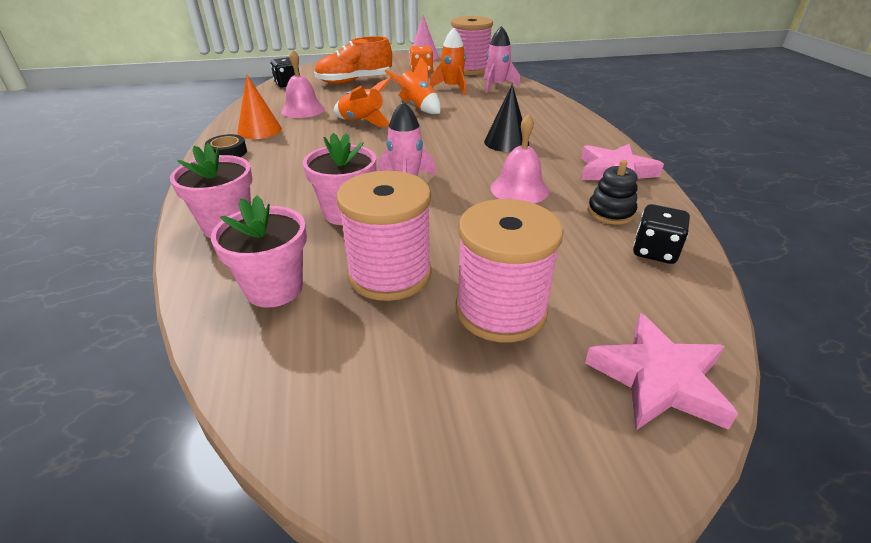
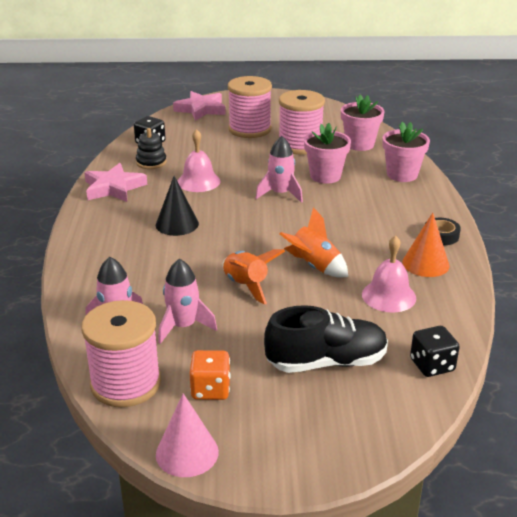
camera: 170 degrees left, 5 degrees down
(354, 81) = (326, 362): orange shoe -> black shoe
(452, 88) = (183, 326): orange rocket -> pink rocket

